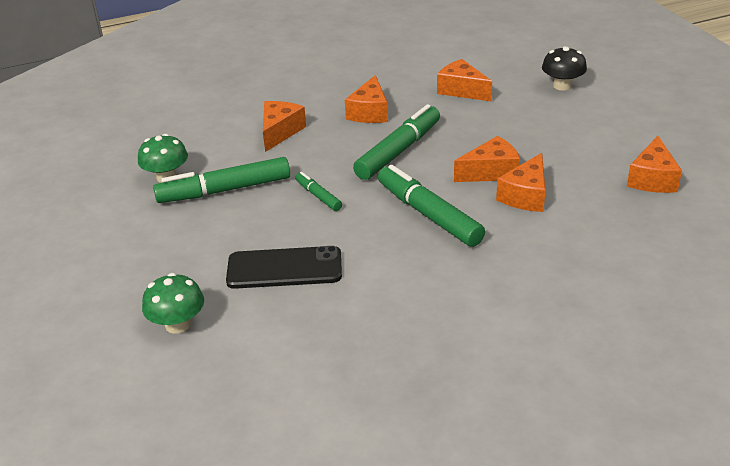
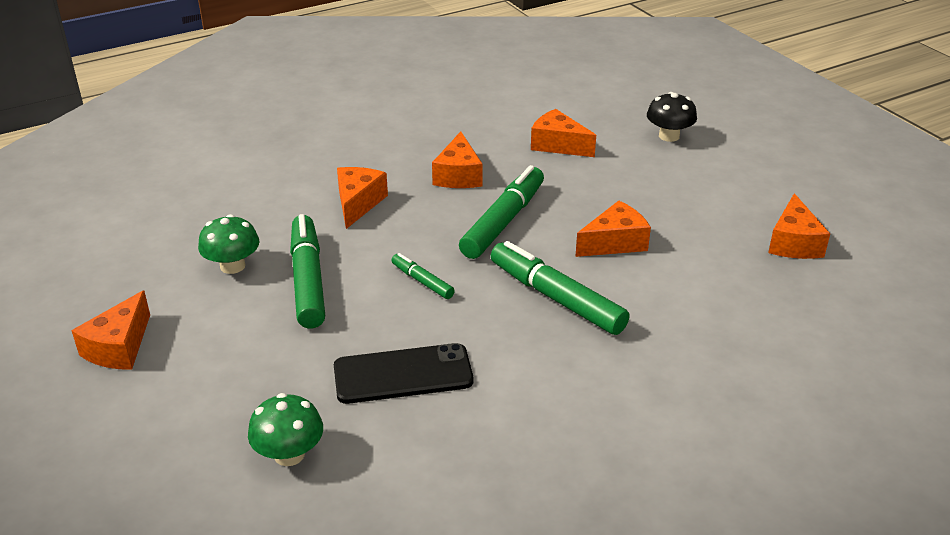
camera: 10 degrees left, 0 degrees up
(224, 190) = (308, 280): green marker -> green marker turned 105 degrees clockwise
(525, 196) = (660, 269): orange cheese -> orange cheese (119, 347)

